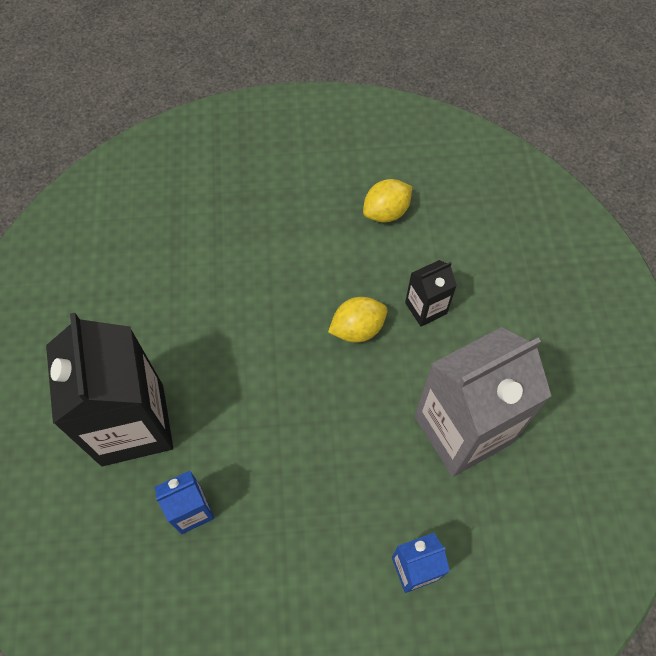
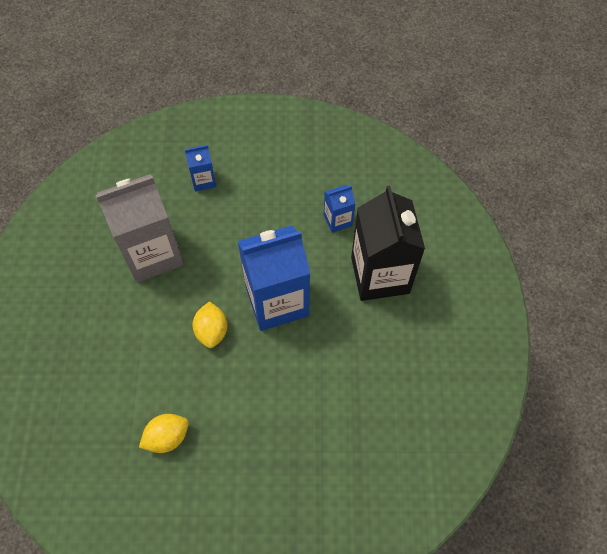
camera: 175 degrees left, 0 degrees up
(276, 374) = (277, 301): none -> blue carton
(357, 329) = (212, 331): yellow lemon -> yellow lemon turned 75 degrees counterclockwise
(425, 308) = (155, 344): black carton -> none

